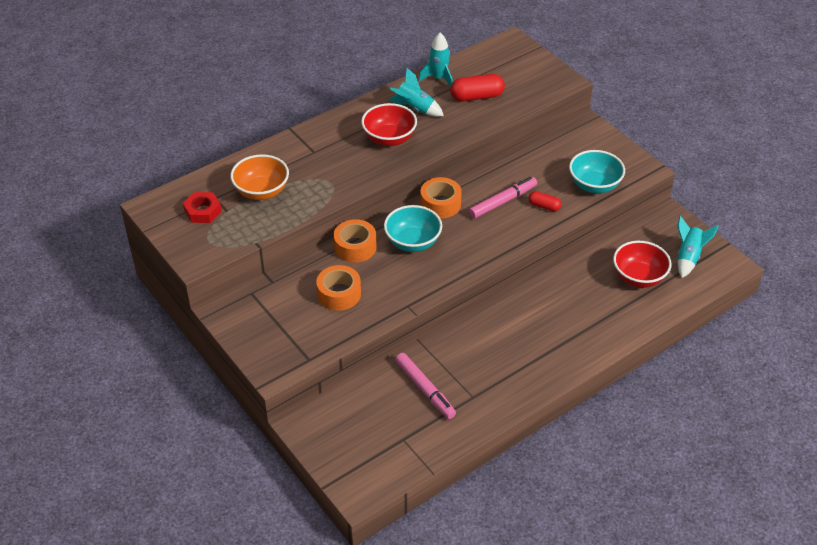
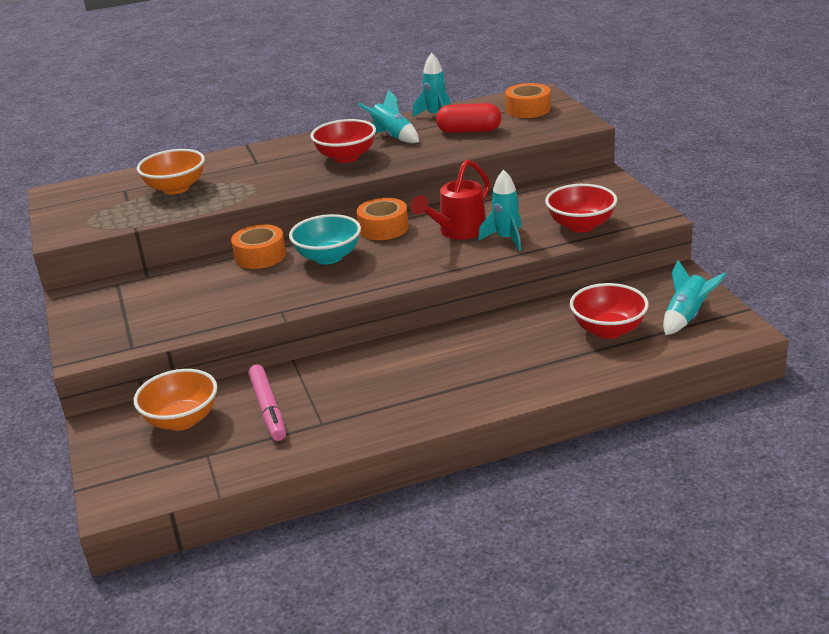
camera: 20 degrees right, 15 degrees down
(202, 211) = (102, 199): red nut -> none
(339, 294) = (211, 293): orange tape -> orange tape (528, 109)
(364, 411) = (182, 420): none -> orange bowl
(503, 202) = (458, 231): pink marker -> red watering can
(544, 206) = (506, 239): red capsule -> turquoise rocket
(594, 185) = (581, 225): turquoise bowl -> red bowl

